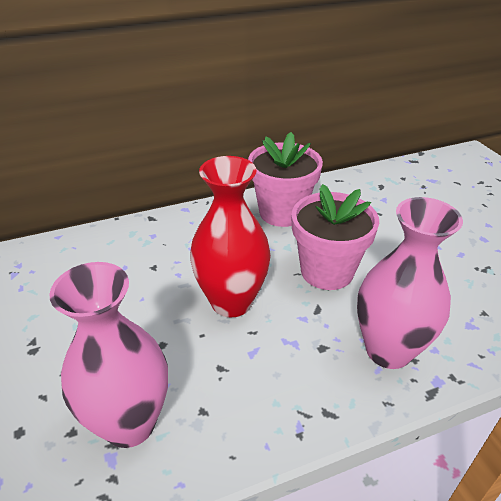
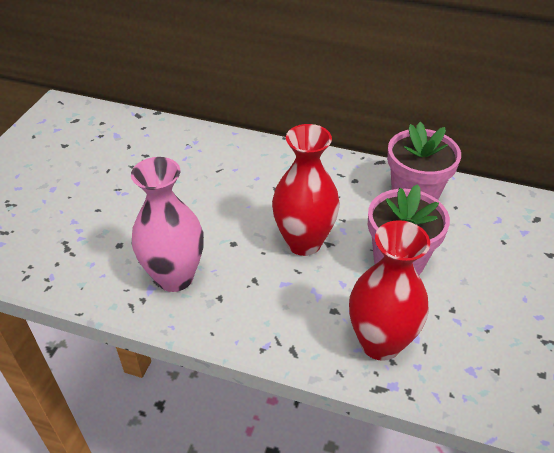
camera: 40 degrees right, 5 degrees up
(388, 350) = (380, 343): pink vase -> red vase

